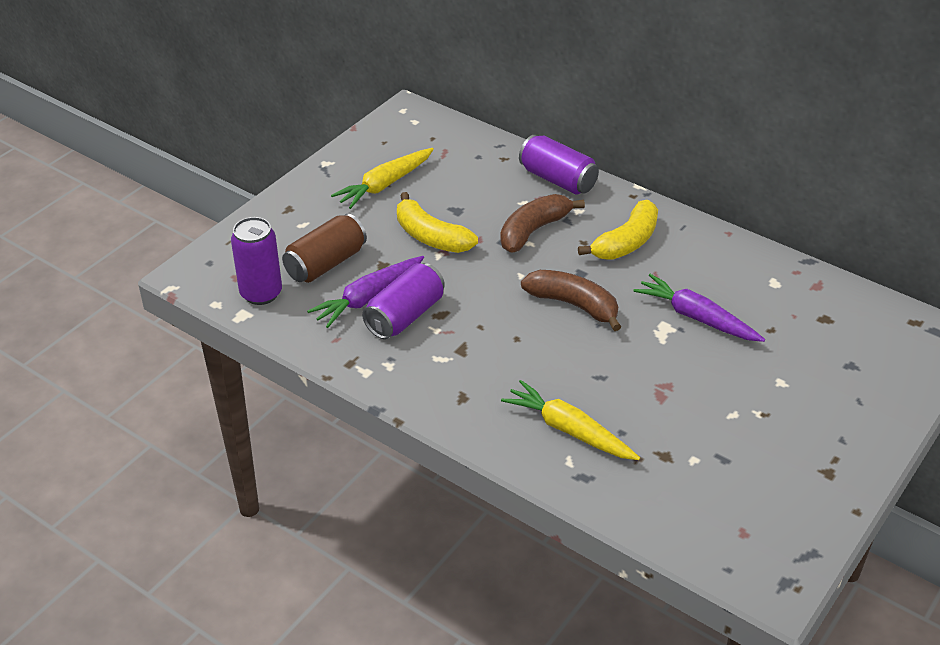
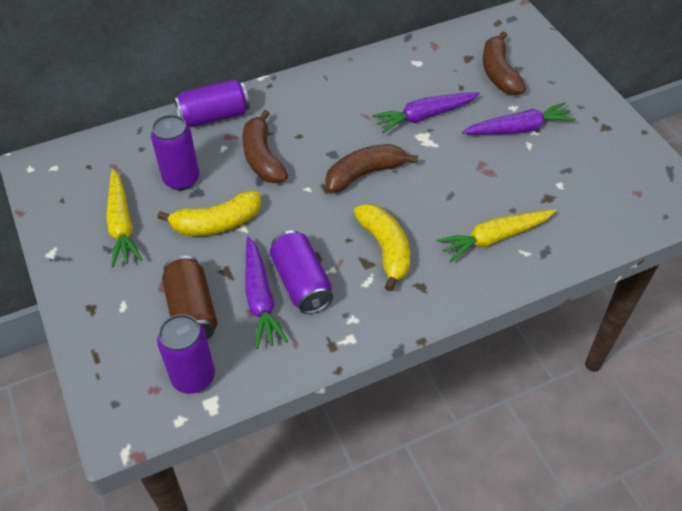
camera: 60 degrees left, 10 degrees up
(463, 194) = (181, 179): none -> purple can
(626, 242) = (318, 113): yellow banana -> yellow banana (385, 249)
(750, 397) = (518, 129): none -> purple carrot
(826, 352) = (499, 73): none -> brown banana

